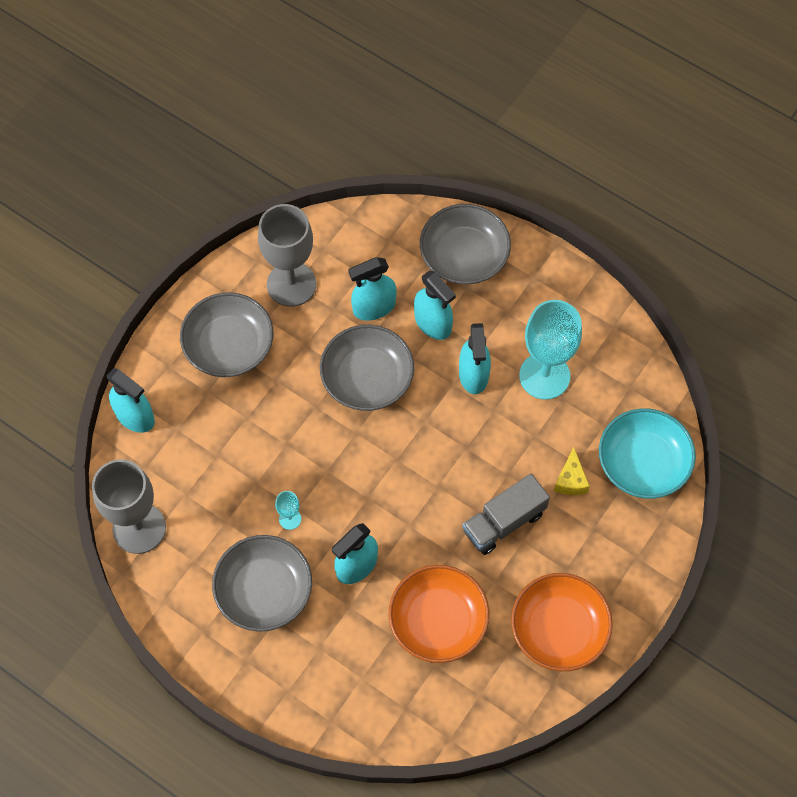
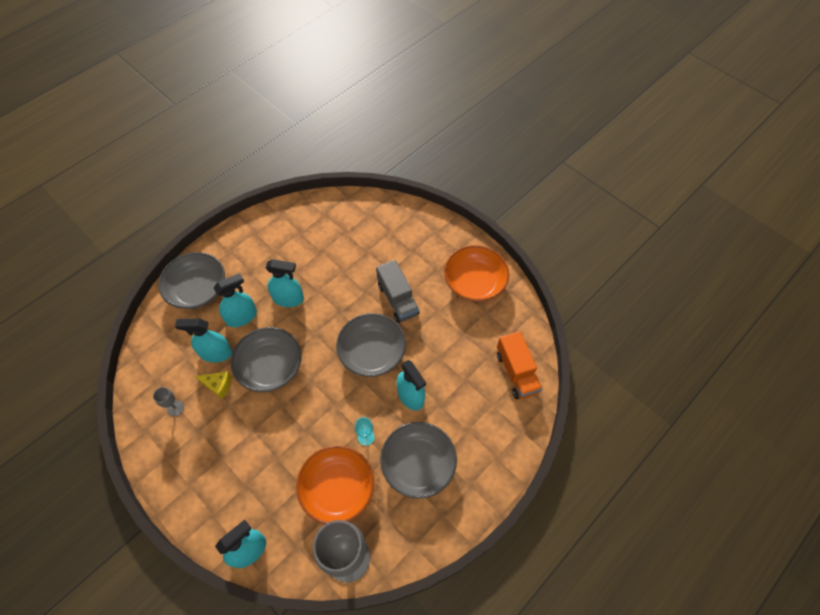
camera: 80 degrees left, 5 degrees down
(229, 345) = (211, 463): grey bowl -> grey bowl (372, 352)
(291, 284) = (175, 408): grey goblet -> grey goblet, size x0.42
(374, 307) = (215, 353): turquoise spray bottle -> turquoise spray bottle turned 105 degrees clockwise
(418, 707) = (516, 372): none -> orange truck
(438, 621) = (459, 350): orange bowl -> orange bowl (337, 488)
(544, 376) = (302, 258): turquoise goblet -> none
(570, 480) = (377, 257): yellow cheese -> yellow cheese (218, 386)
(643, 463) = (375, 217): turquoise bowl -> none

